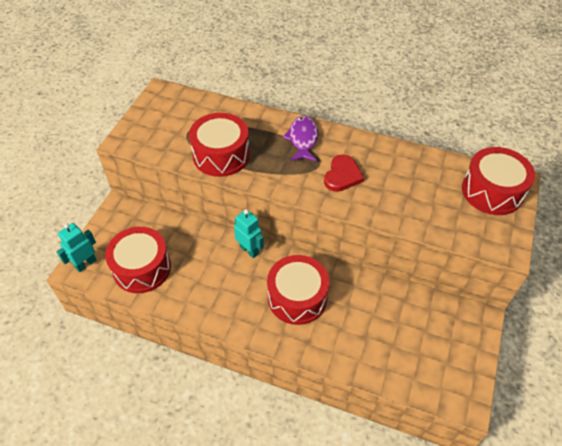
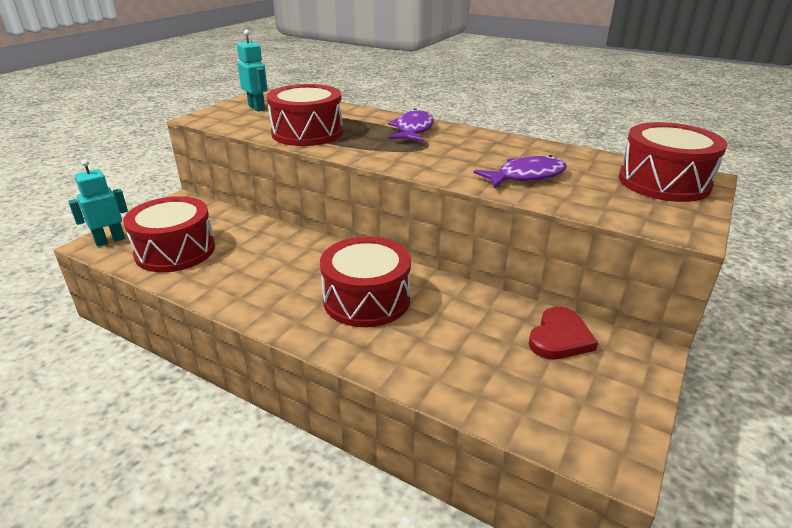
camera: 10 degrees right, 20 degrees down
(249, 250) = (320, 249): turquoise robot -> turquoise robot (257, 108)
(342, 175) = (453, 156): red heart -> red heart (560, 337)
(399, 197) = (526, 176): none -> purple fish

